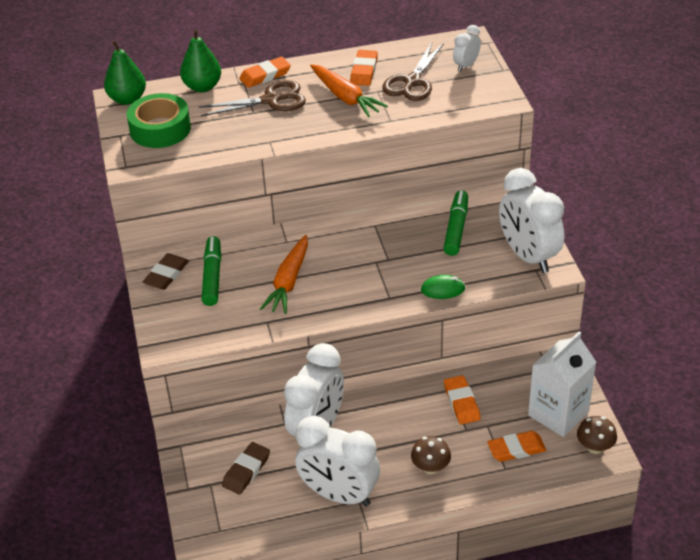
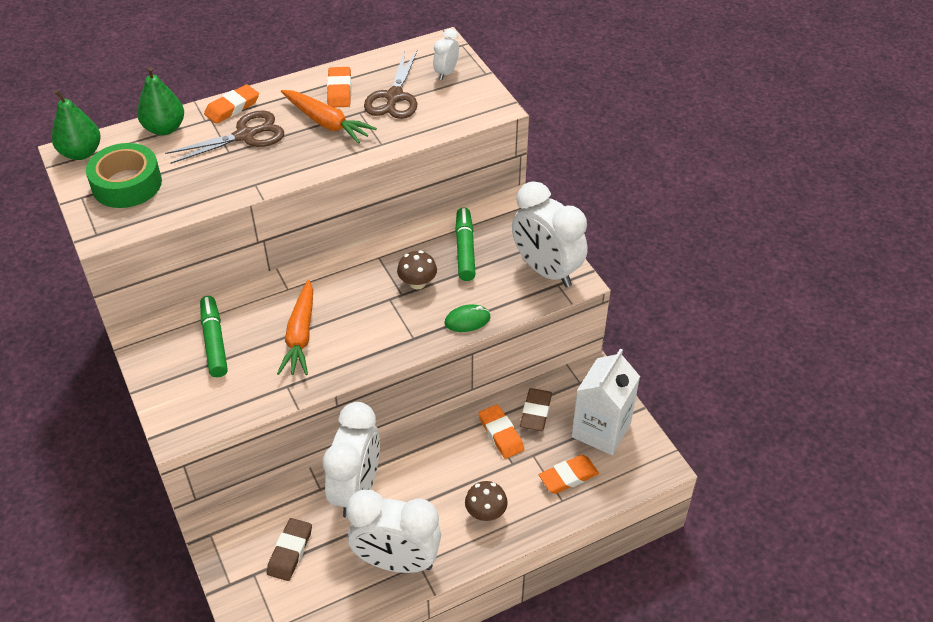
camera: 15 degrees left, 5 degrees up
(166, 274) = (162, 347): brown eraser -> brown eraser (536, 412)
(595, 447) = (646, 461): brown mushroom -> brown mushroom (417, 283)

